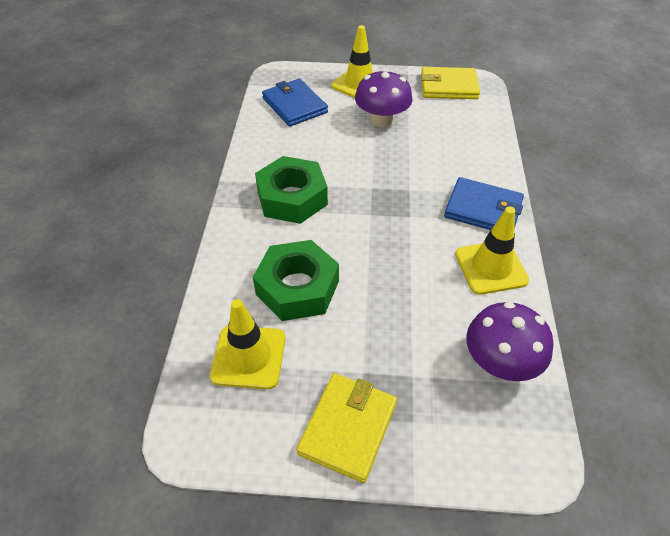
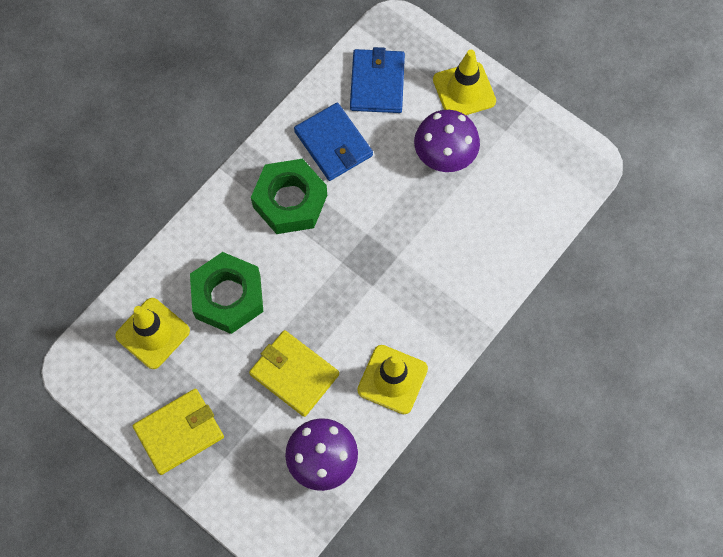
camera: 35 degrees right, 20 degrees up
(448, 86) = (553, 149): yellow wallet -> yellow wallet (294, 374)
(483, 209) = (441, 320): blue wallet -> blue wallet (333, 144)

